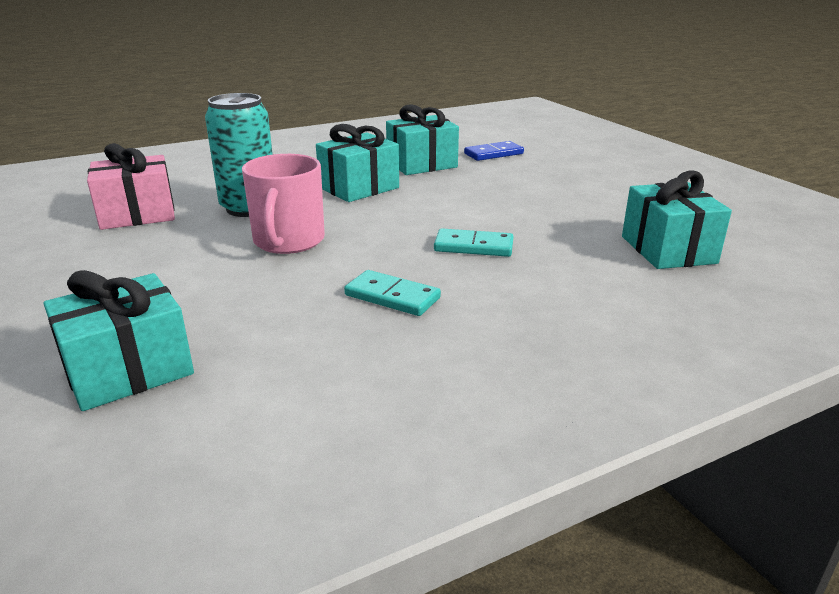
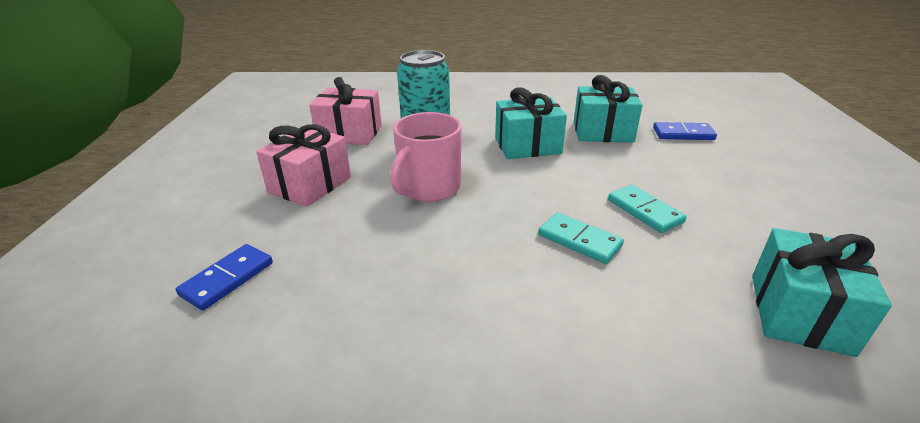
camera: 30 degrees right, 5 degrees up
(128, 370) = (227, 279): turquoise gift -> blue domino
(139, 269) = (310, 185): none -> pink gift
(392, 296) = (462, 275): turquoise domino -> turquoise domino (644, 211)

